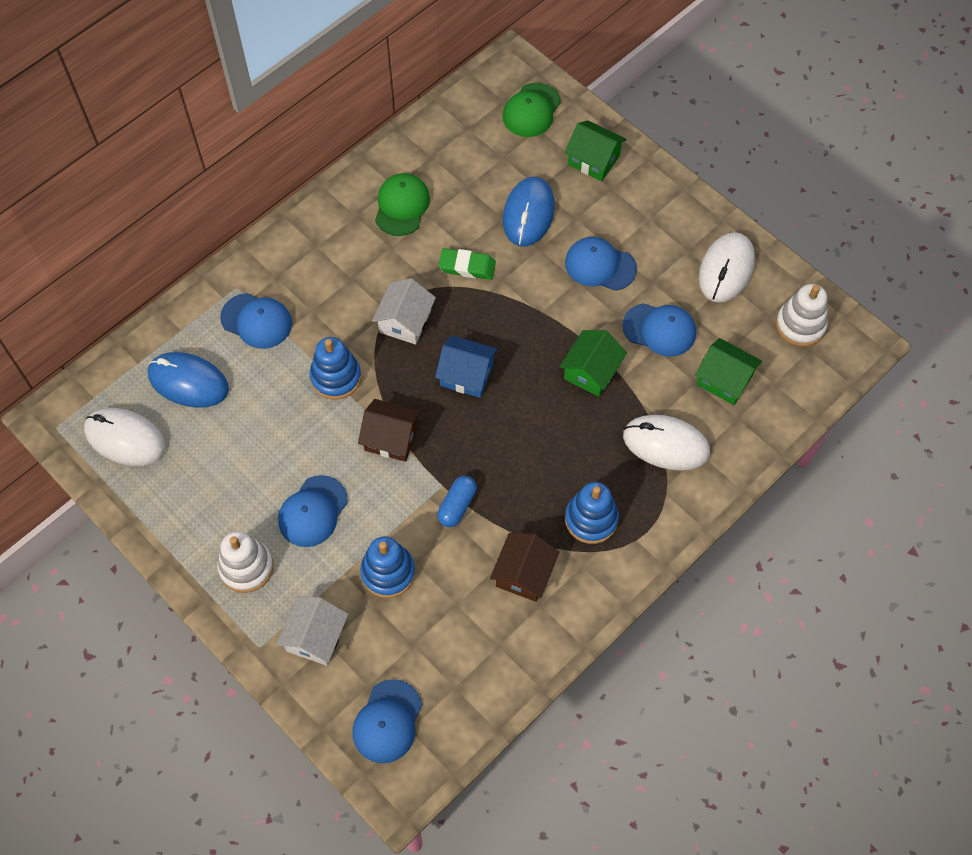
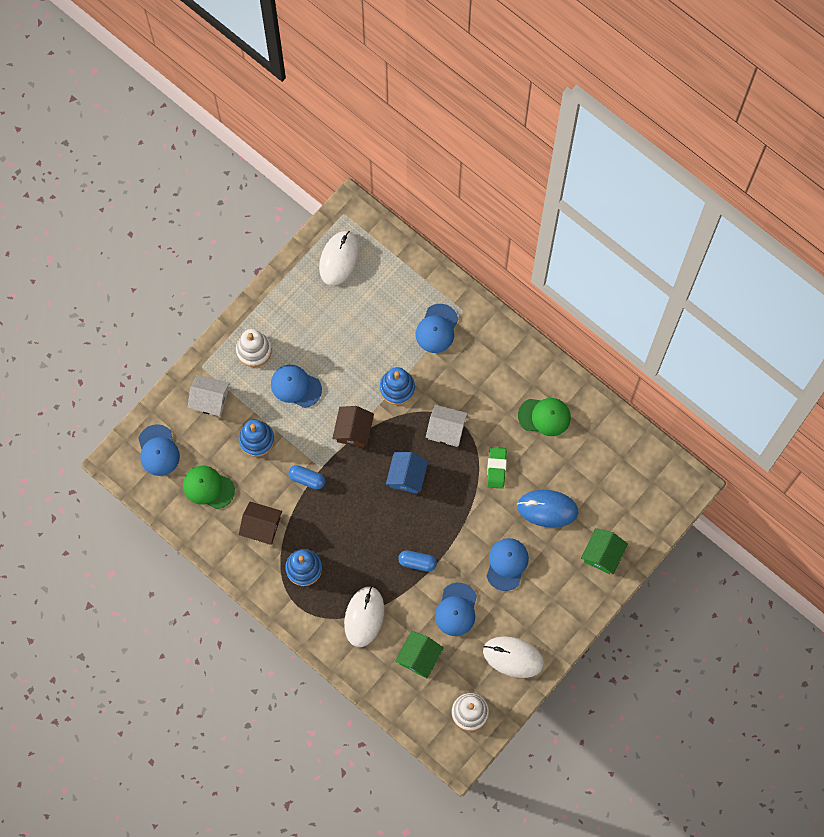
camera: 85 degrees right, 10 degrees up
(188, 382) = (385, 291): blue mouse -> none
(387, 721) = (158, 450): blue cap -> blue cap turned 120 degrees counterclockwise
(531, 110) = (644, 504): green cap -> green cap (208, 487)
(591, 371) = (417, 562): green house -> blue capsule

